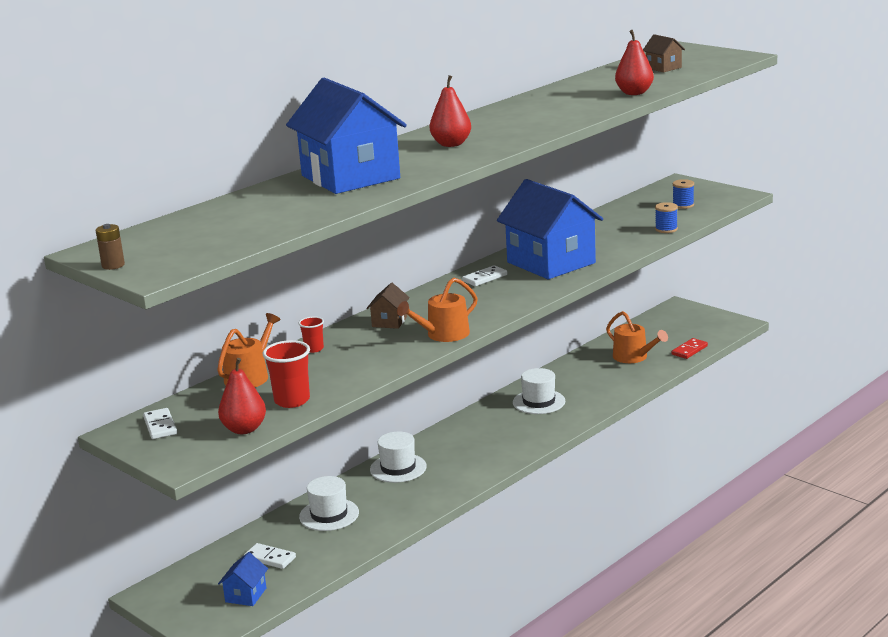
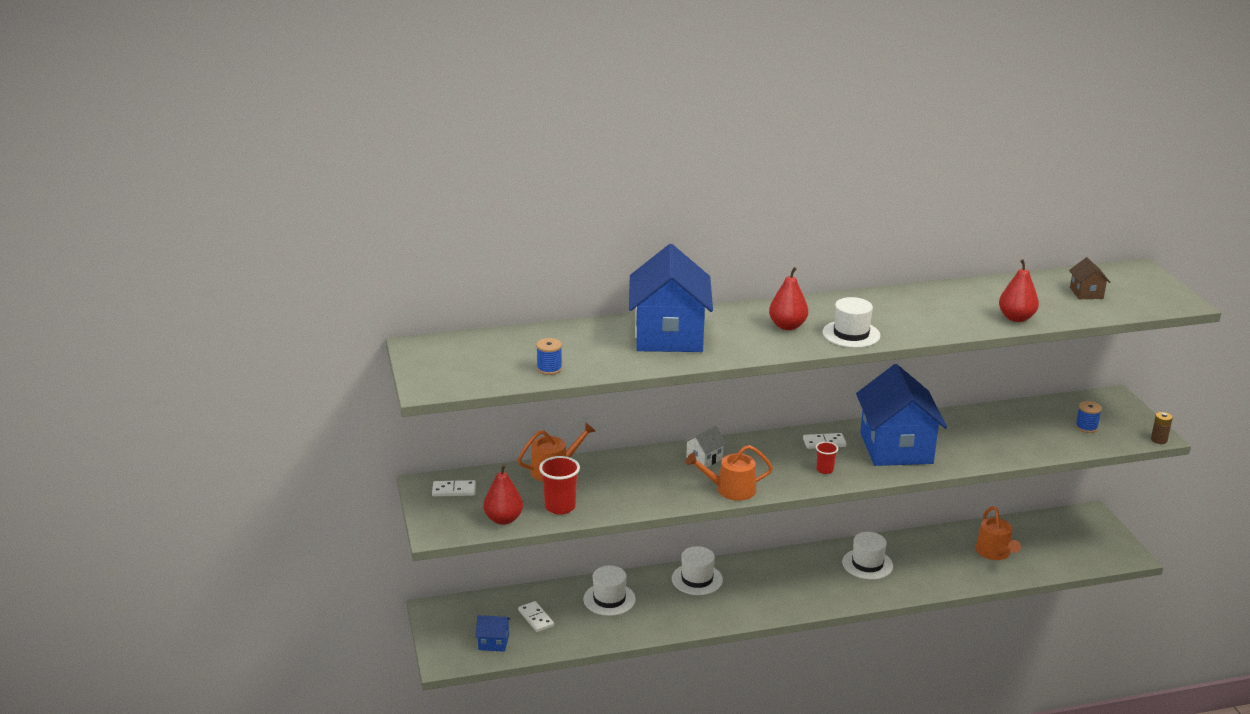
camera: 30 degrees right, 5 degrees up
(113, 265) = (414, 367): brown battery -> brown battery (1159, 440)
(160, 426) = (454, 490): white domino -> white domino turned 75 degrees clockwise
(246, 595) = (493, 642): blue house -> blue house turned 45 degrees clockwise
(314, 349) = (623, 462): red cup -> red cup (825, 470)
(389, 322) = (704, 458): brown house -> white house
(515, 135) = (851, 334): none -> white hat
(666, 229) = (1038, 450): blue spool -> blue spool (549, 369)
(689, 350) = (1053, 567): red domino -> none

